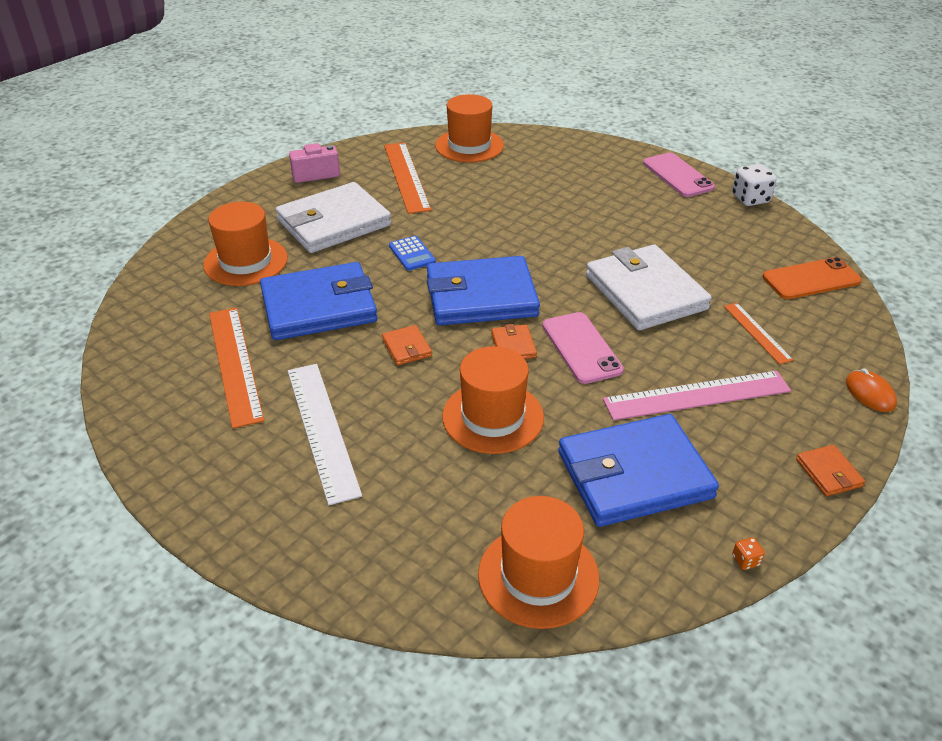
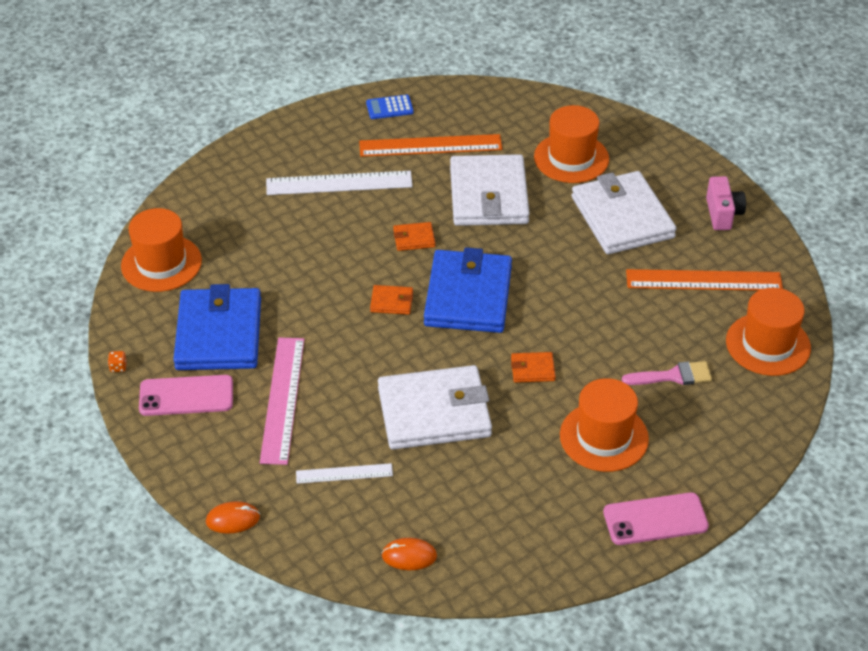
camera: 105 degrees right, 5 degrees up
(319, 306) = (488, 195): blue wallet -> white wallet
(412, 254) = (551, 262): blue calculator -> blue calculator (389, 108)
(493, 417) = (312, 272): orange hat -> orange hat (604, 437)
(527, 181) = (673, 376): none -> pink brush
(581, 348) = (371, 344): pink phone -> pink phone (186, 396)
(750, 199) = (582, 570): white dice -> none
(757, 332) = (344, 473): orange ruler -> white ruler
(811, 279) = (409, 556): orange phone -> orange mouse
(828, 473) = (165, 447): orange wallet -> orange wallet (532, 369)

